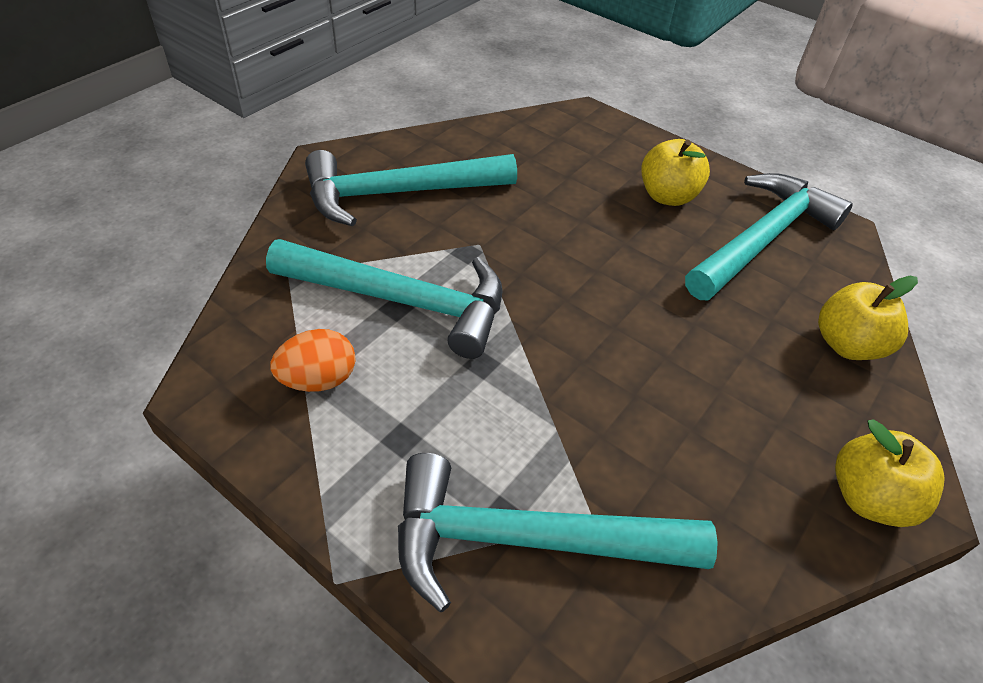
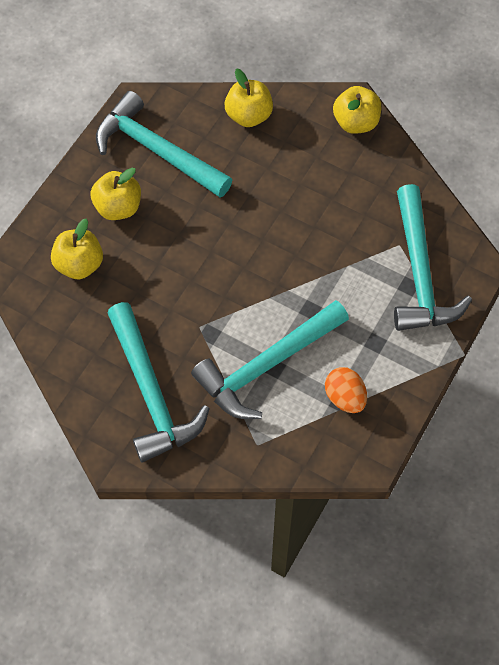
camera: 95 degrees left, 15 degrees up
(401, 301) = (267, 365): turquoise hammer -> turquoise hammer turned 135 degrees counterclockwise
(585, 159) = (79, 264): none -> yellow apple

